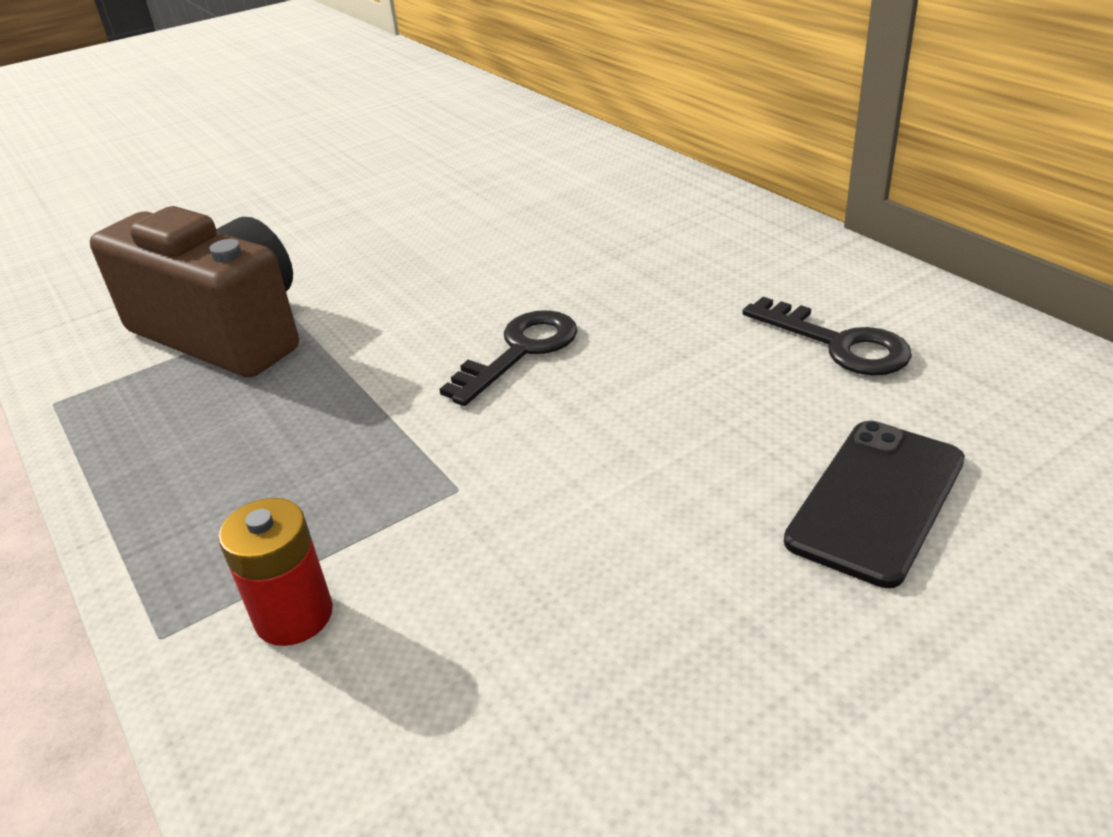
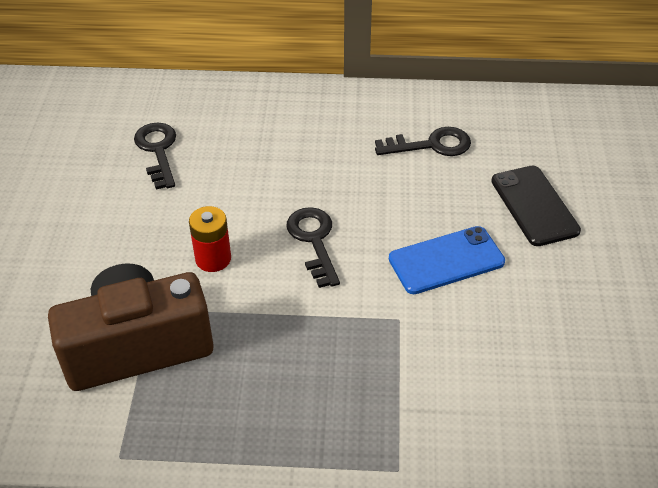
camera: 55 degrees left, 10 degrees up
(294, 615) = (430, 414): red battery -> red battery (213, 259)
(528, 199) = (157, 151): none -> black key
(627, 472) = (446, 260): none -> blue phone

